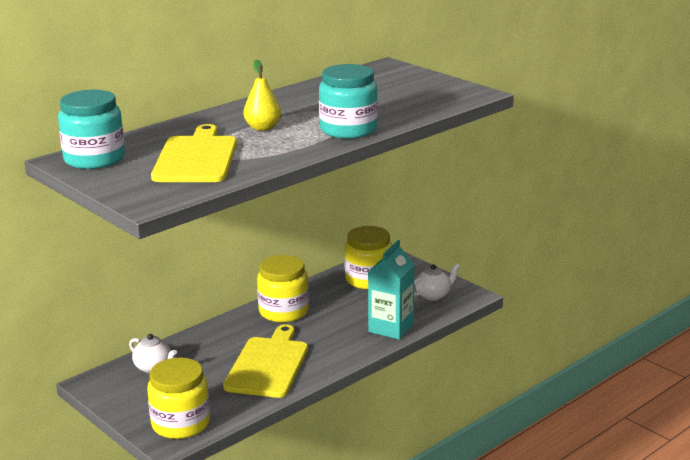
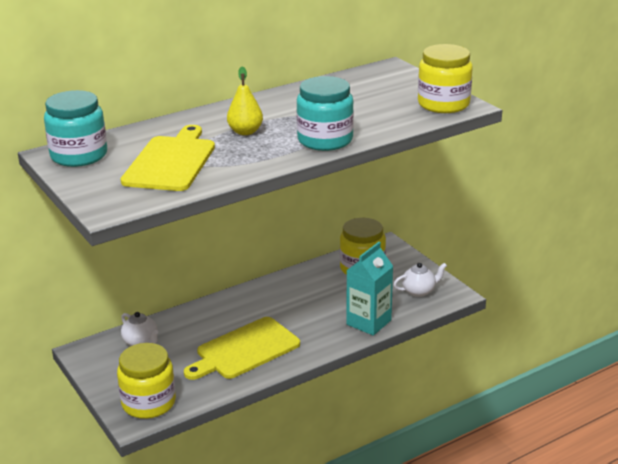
camera: 10 degrees right, 5 degrees up
(268, 365) = (244, 350): yellow cutting board -> yellow cutting board turned 150 degrees counterclockwise
(283, 311) = (274, 295): yellow jar -> yellow jar (443, 104)

